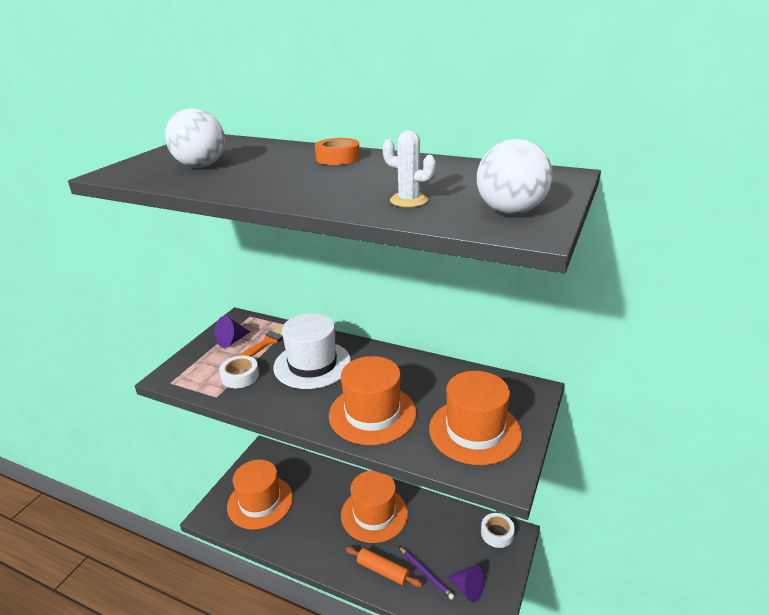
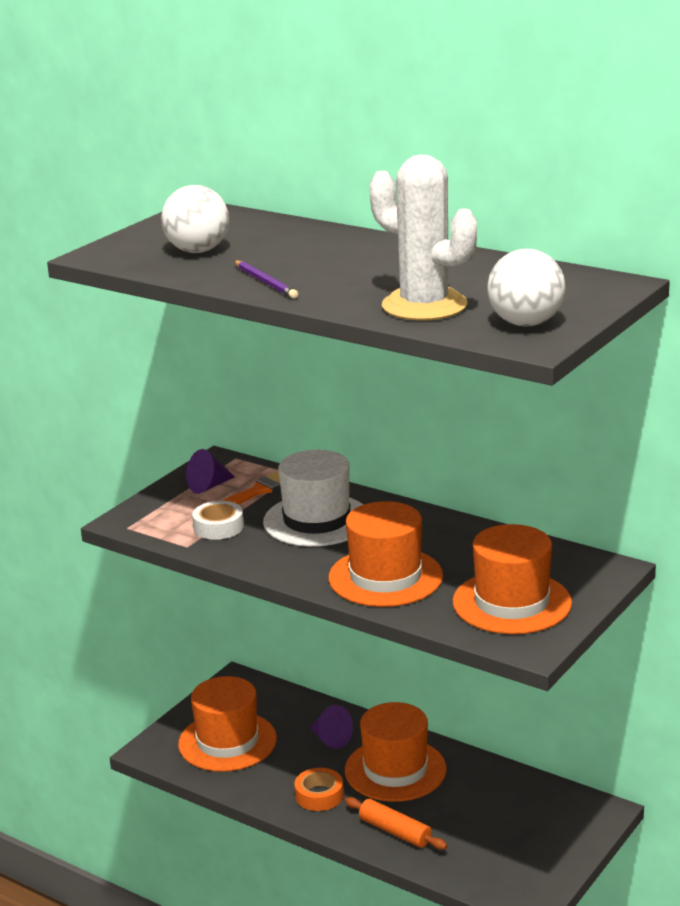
camera: 10 degrees right, 5 degrees down
(338, 158) = (362, 248): orange tape -> orange tape (319, 795)
(409, 200) = (424, 306): white cactus -> white cactus, size x2.03
(426, 573) = (456, 840): purple pencil -> purple pencil (265, 282)
(468, 589) = (512, 861): purple cone -> purple cone (330, 739)
(497, 533) = (575, 807): white tape -> none

